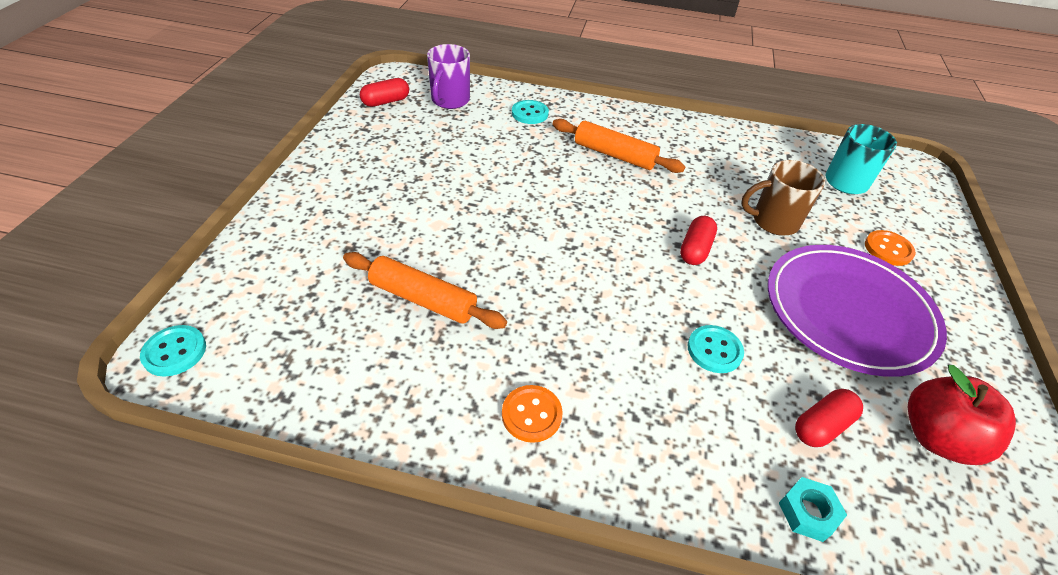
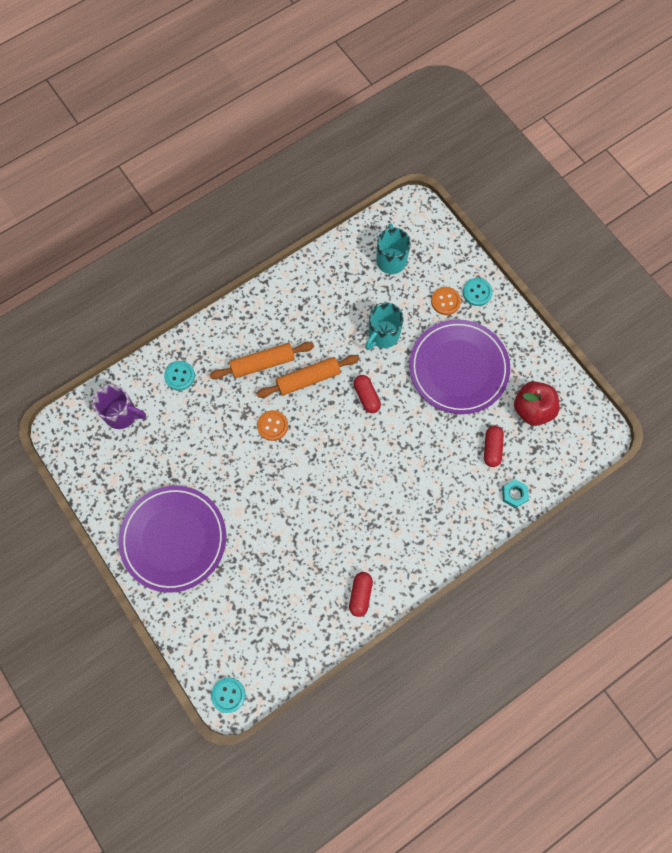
camera: 45 degrees left, 25 degrees up
(354, 193) = (173, 539): none -> purple plate
(386, 102) = (88, 456): red capsule -> red capsule (360, 595)
(423, 299) = (288, 559): orange rolling pin -> orange rolling pin (308, 379)
(450, 100) = (122, 414): purple mug -> purple mug turned 45 degrees counterclockwise
(531, 414) = (391, 561): orange button -> orange button (272, 426)
(714, 350) = (426, 452): turquoise button -> turquoise button (477, 292)
(773, 221) = (383, 335): brown mug -> turquoise mug

